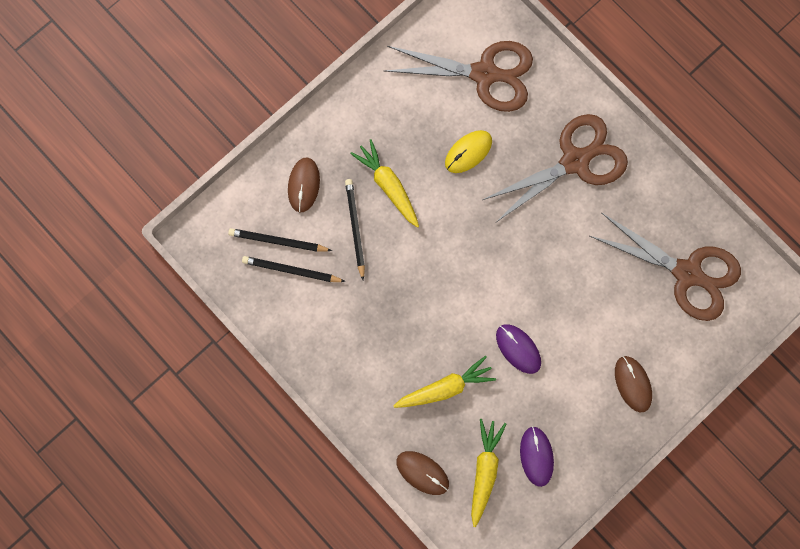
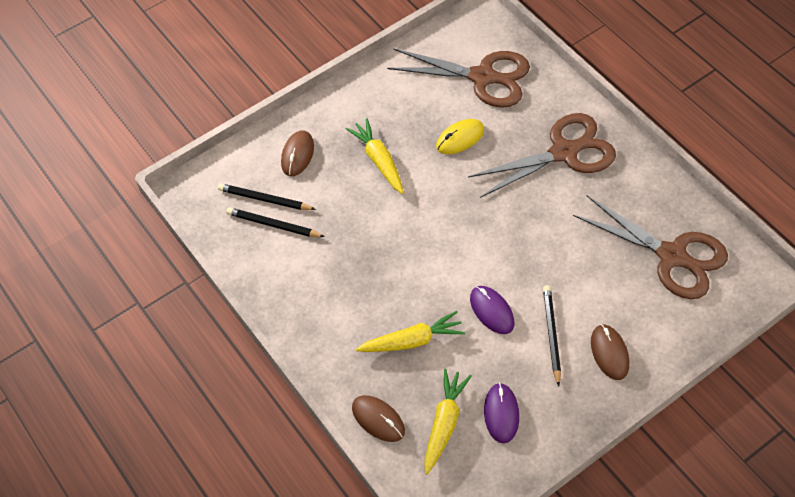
camera: 10 degrees right, 20 degrees down
(355, 228) = (341, 193): black pencil -> black pencil (551, 334)

